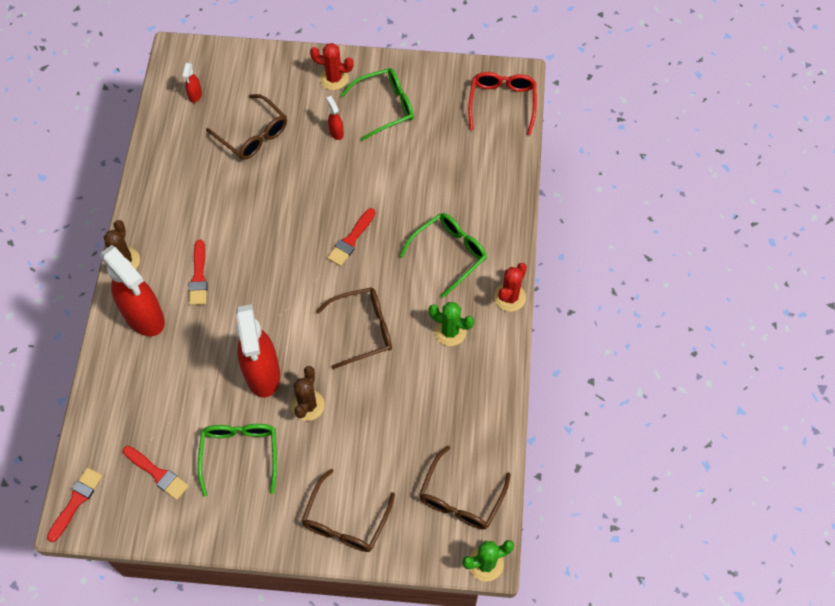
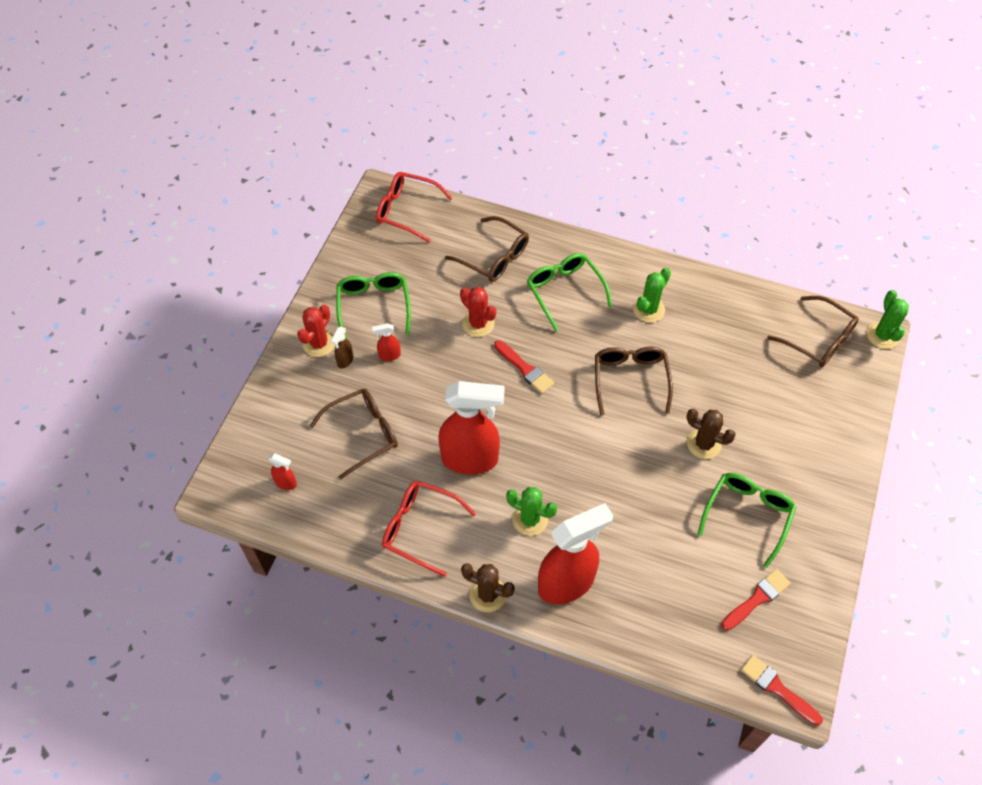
camera: 75 degrees left, 5 degrees down
(174, 198) = (420, 528): none -> red glasses
(199, 277) = (530, 519): red brush -> green cactus
(240, 454) = (747, 515): green glasses -> green glasses turned 105 degrees clockwise
(262, 374) = (661, 478): red spray bottle -> red spray bottle (470, 459)
(322, 102) = (345, 360): none -> brown spray bottle
(345, 521) = (830, 435): brown glasses -> brown glasses (494, 257)
(509, 297) = (624, 256): red cactus -> red cactus (478, 324)

